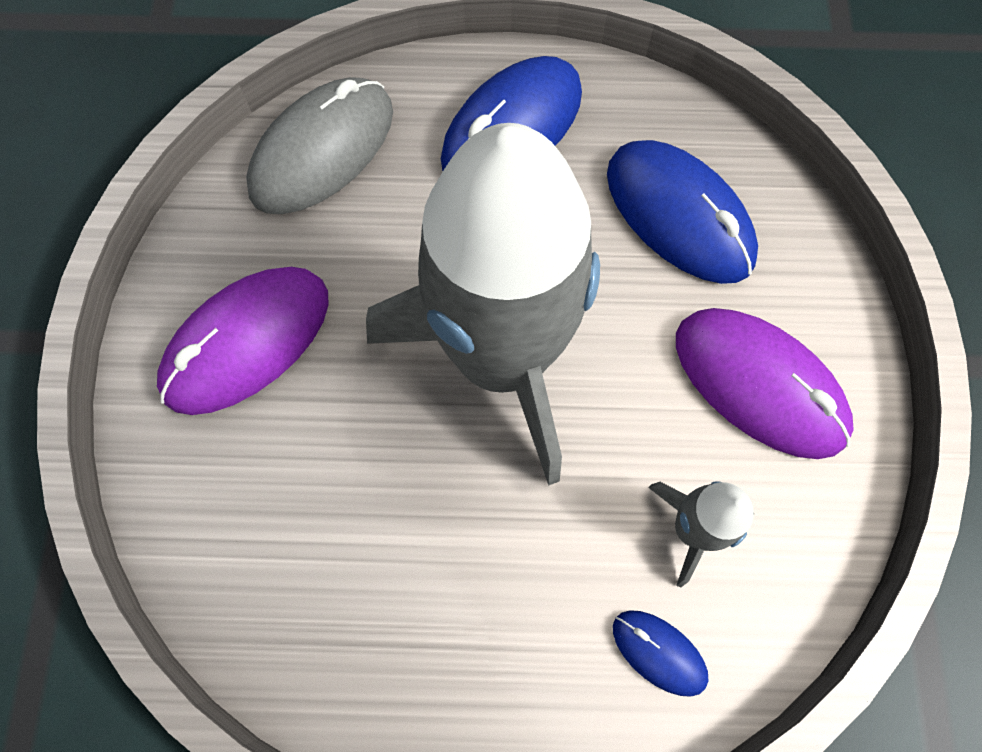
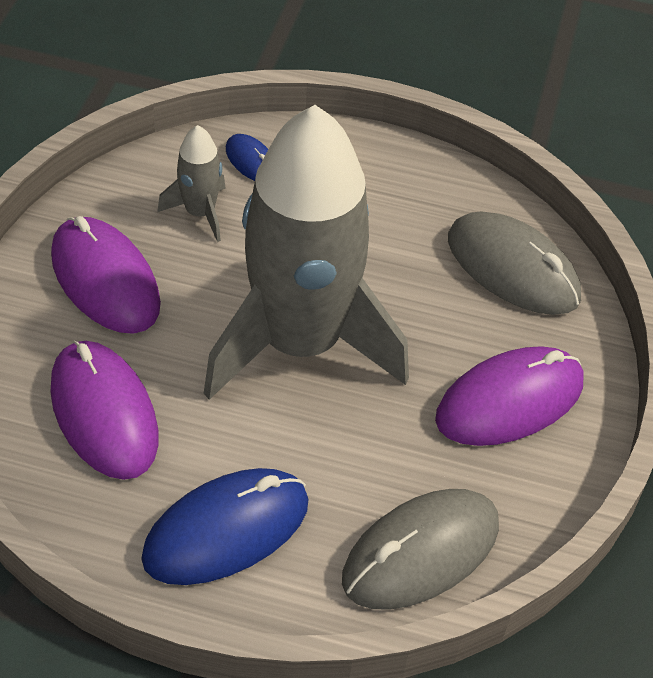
camera: 170 degrees left, 20 degrees down
(256, 550) = (512, 268): none -> grey mouse
(679, 215) = (104, 413): blue mouse -> purple mouse

